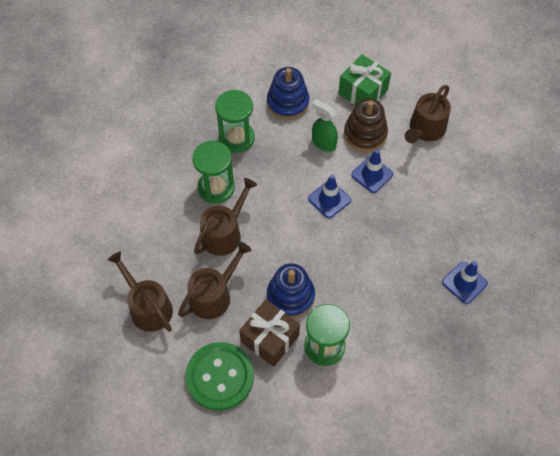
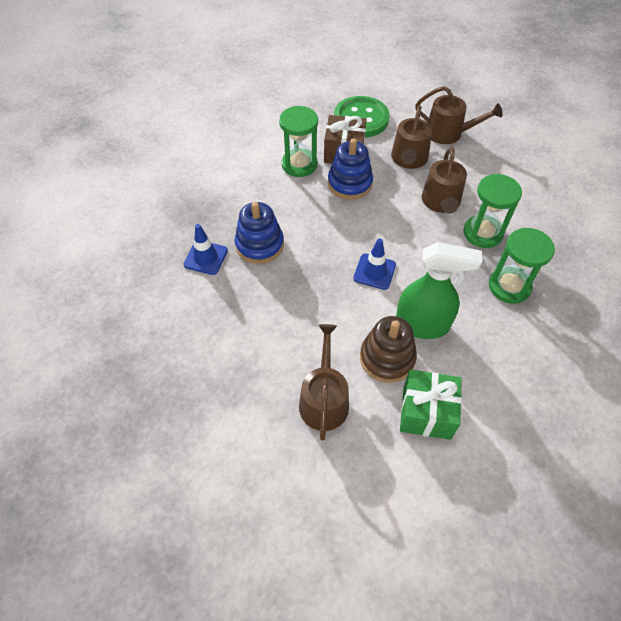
camera: 150 degrees right, 5 degrees down
(288, 103) = (496, 352): blue stacking toy -> blue stacking toy (259, 245)
(323, 143) = (422, 325): green spray bottle -> green spray bottle, size x1.62
(372, 174) = (350, 316): blue traffic cone -> none

